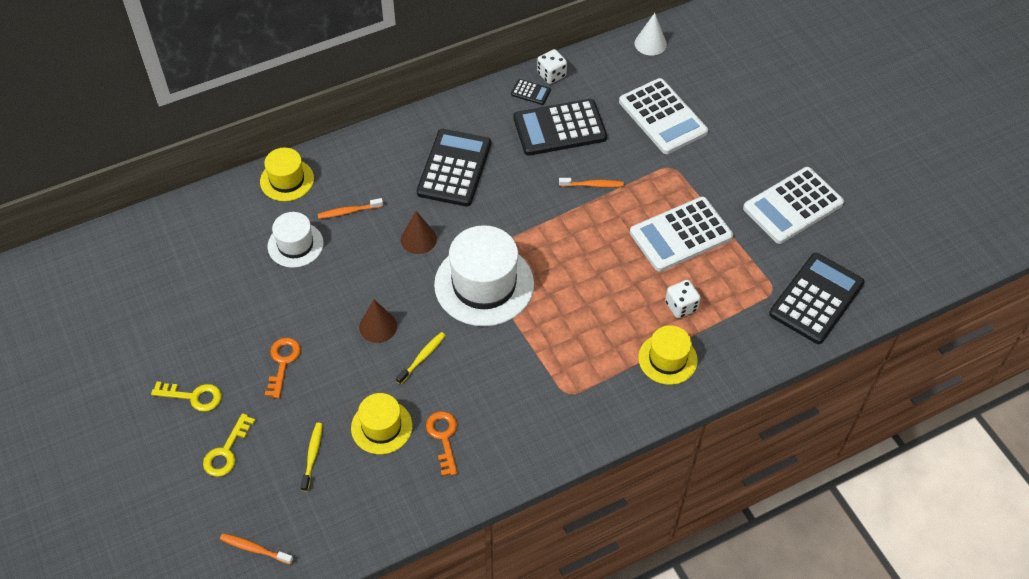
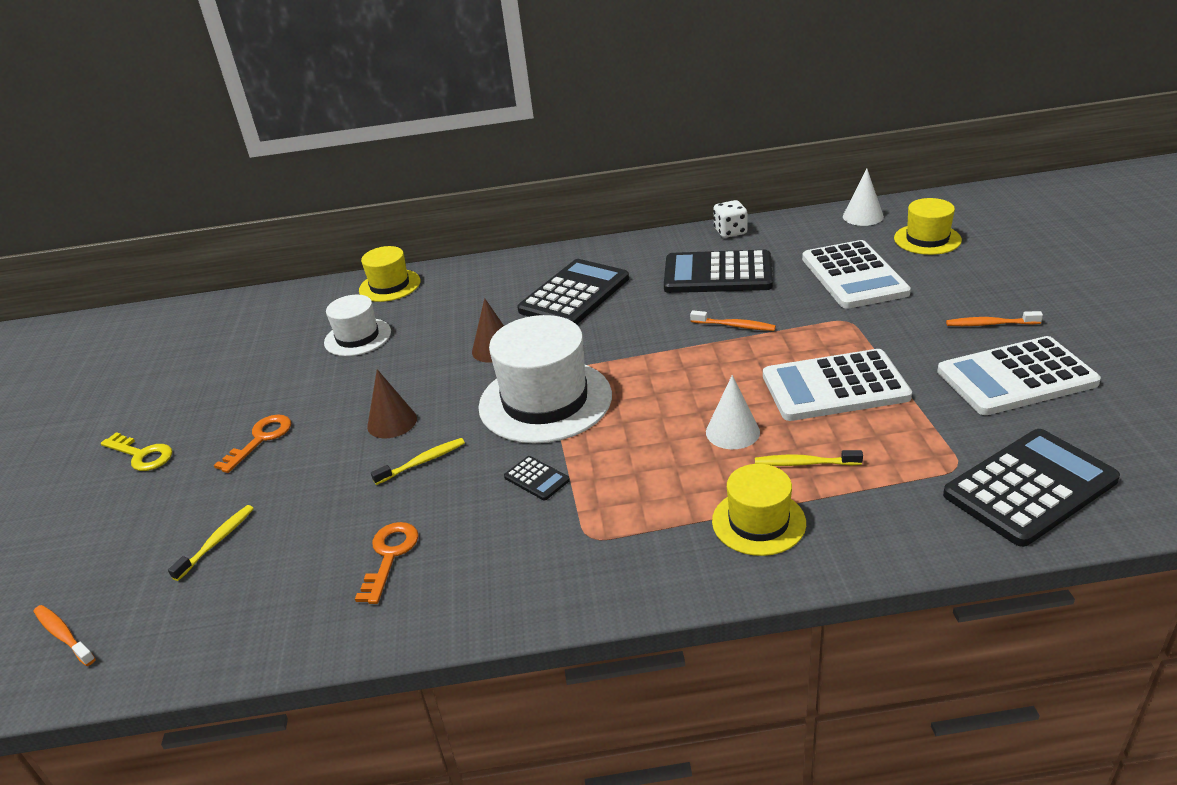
camera: 25 degrees right, 20 degrees down
(226, 452) = (127, 517): yellow key -> none
(348, 211) = (434, 317): orange toothbrush -> orange toothbrush (990, 324)
(381, 427) = (321, 527): yellow hat -> yellow hat (927, 239)
(530, 92) = (698, 243): black calculator -> black calculator (536, 479)
(626, 288) = (732, 432): none -> white cone
(681, 306) = (804, 463): white dice -> yellow toothbrush

